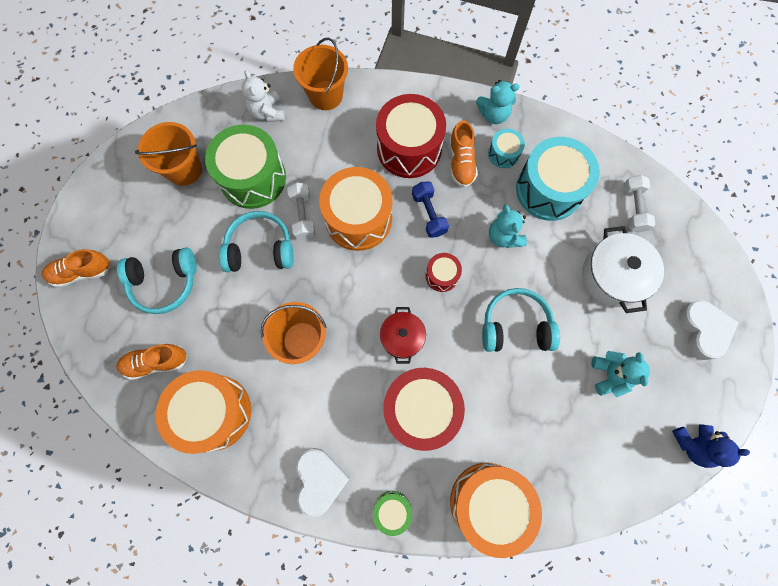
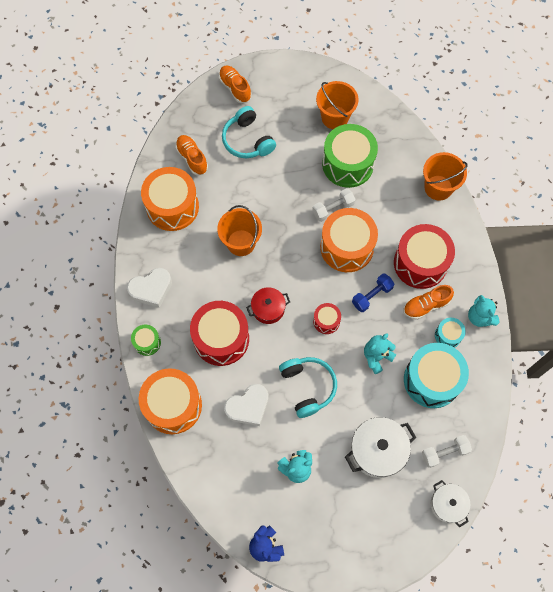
camera: 70 degrees right, 5 degrees down
(260, 249) = (296, 190): turquoise headphones -> none
(267, 112) = (405, 153): white teddy bear -> none
(690, 227) = (447, 504): none -> white pot
(702, 330) = (361, 534): white heart -> white heart (248, 407)

